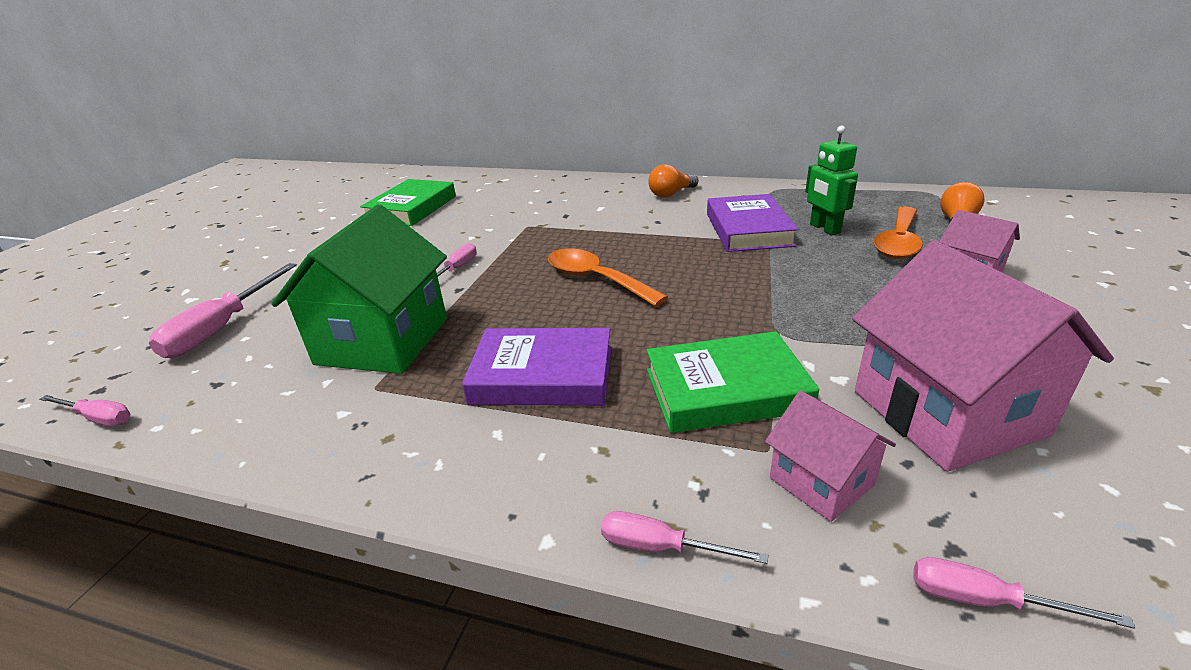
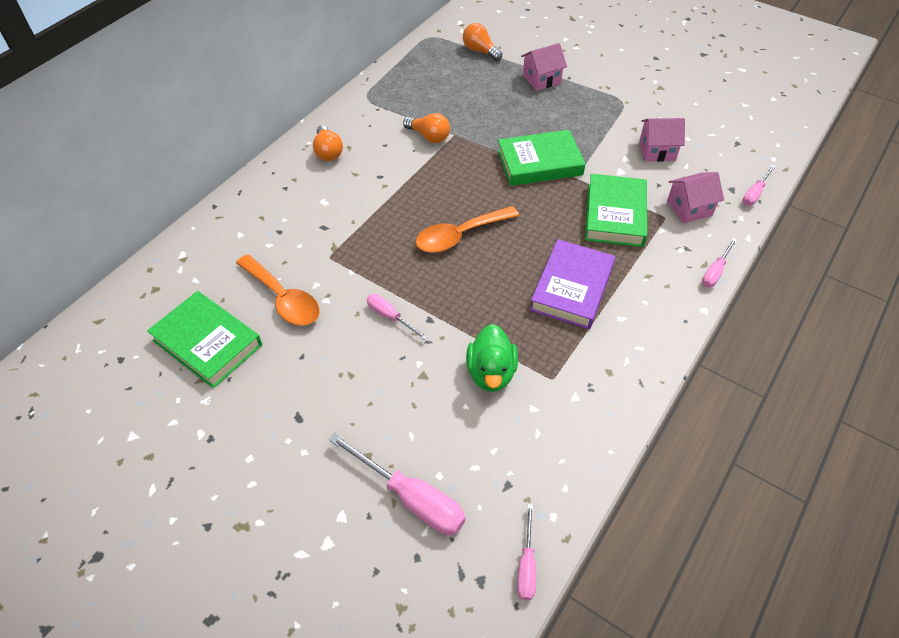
camera: 75 degrees left, 20 degrees up
(98, 418) = (526, 565): pink screwdriver -> pink screwdriver turned 150 degrees clockwise
(383, 341) = (491, 373): green house -> green duck
(748, 229) = (429, 136): purple book -> orange light bulb
(779, 304) = (539, 163): none -> green book
(824, 228) = (452, 103): green robot -> none
(898, 242) = (490, 84): orange spoon -> orange spoon (283, 298)
(947, 412) = (657, 150): pink house -> pink house, size x0.52

